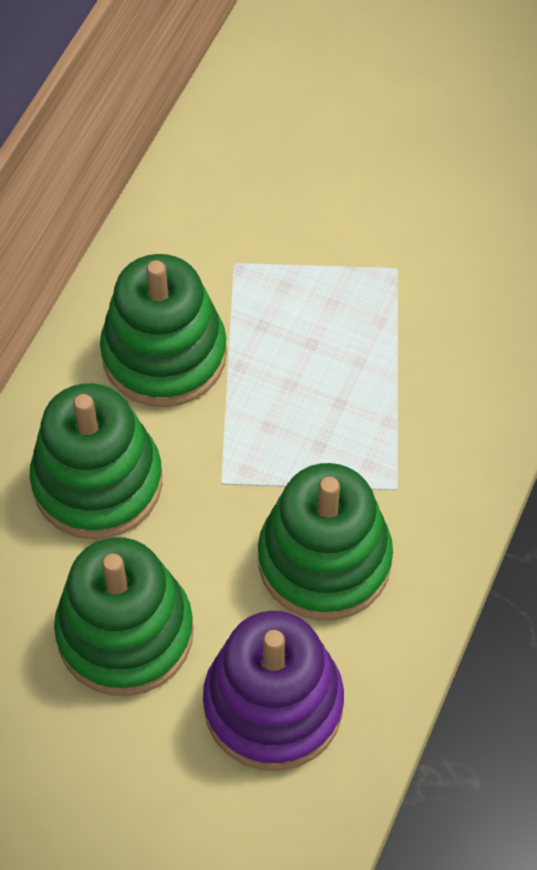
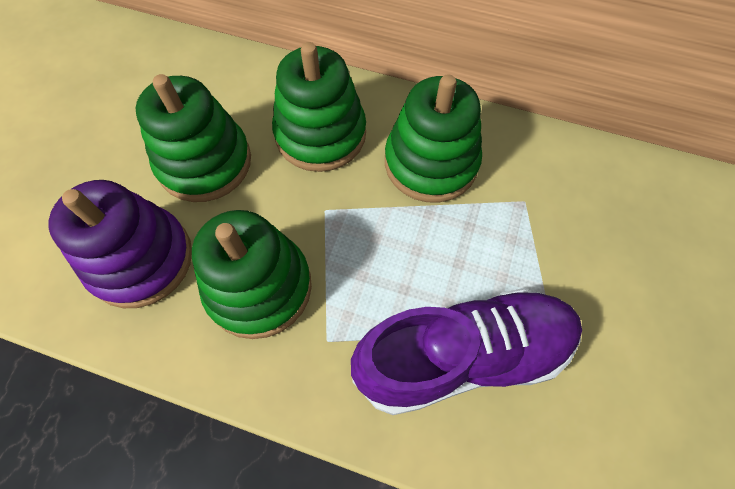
camera: 85 degrees right, 5 degrees up
(422, 356) = (462, 356): none -> purple shoe

